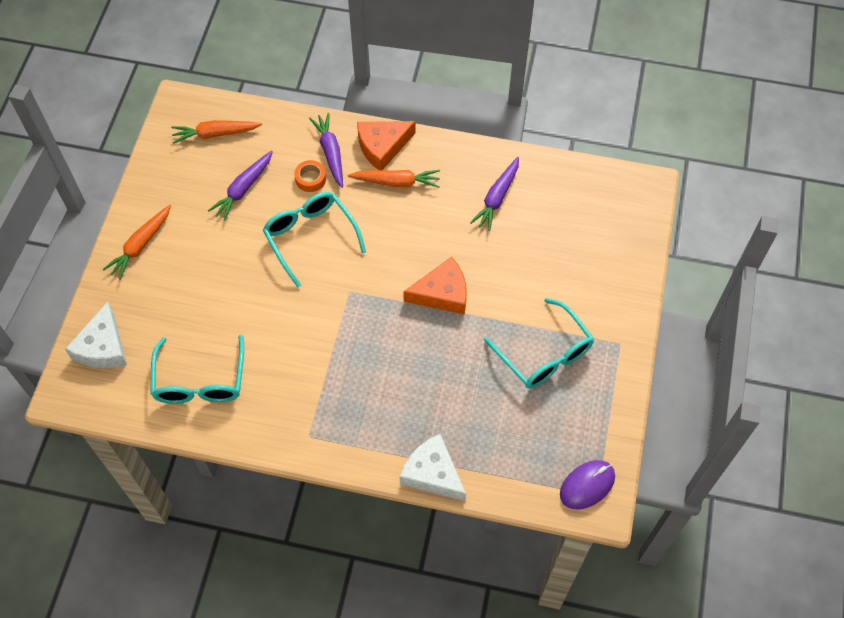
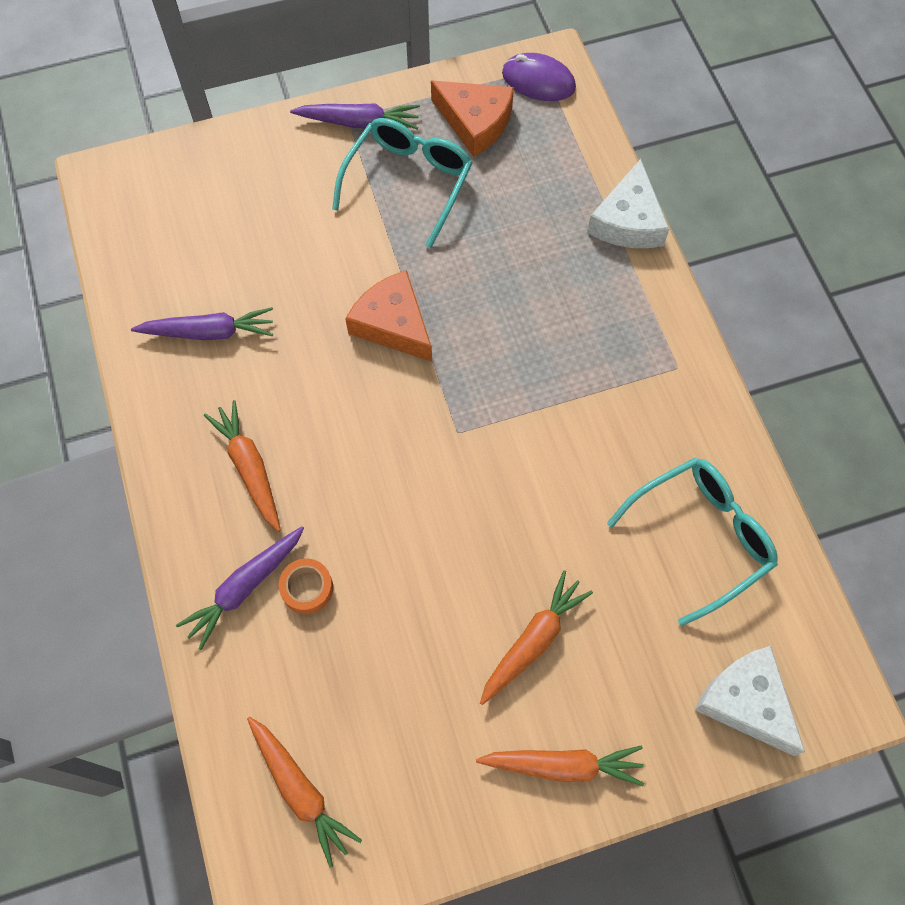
camera: 120 degrees left, 5 degrees up
(103, 347) = (746, 702): white cheese -> white cheese turned 105 degrees counterclockwise
(208, 265) = (533, 641): none -> orange carrot
(243, 189) = (379, 676): purple carrot -> purple carrot (359, 122)
(310, 237) = (405, 530): turquoise glasses -> none
(382, 147) = (196, 521): orange cheese -> orange cheese (475, 122)

